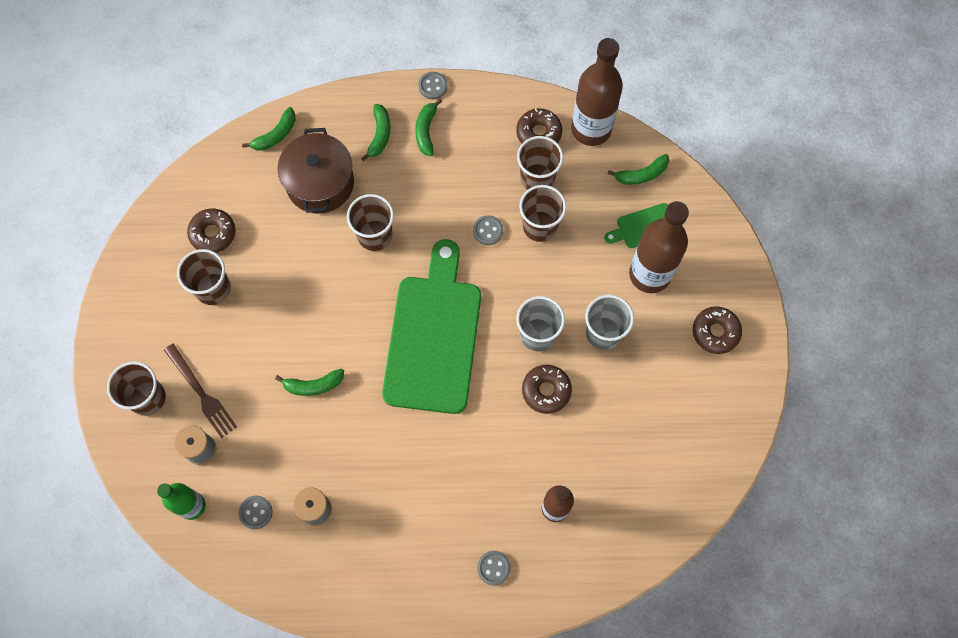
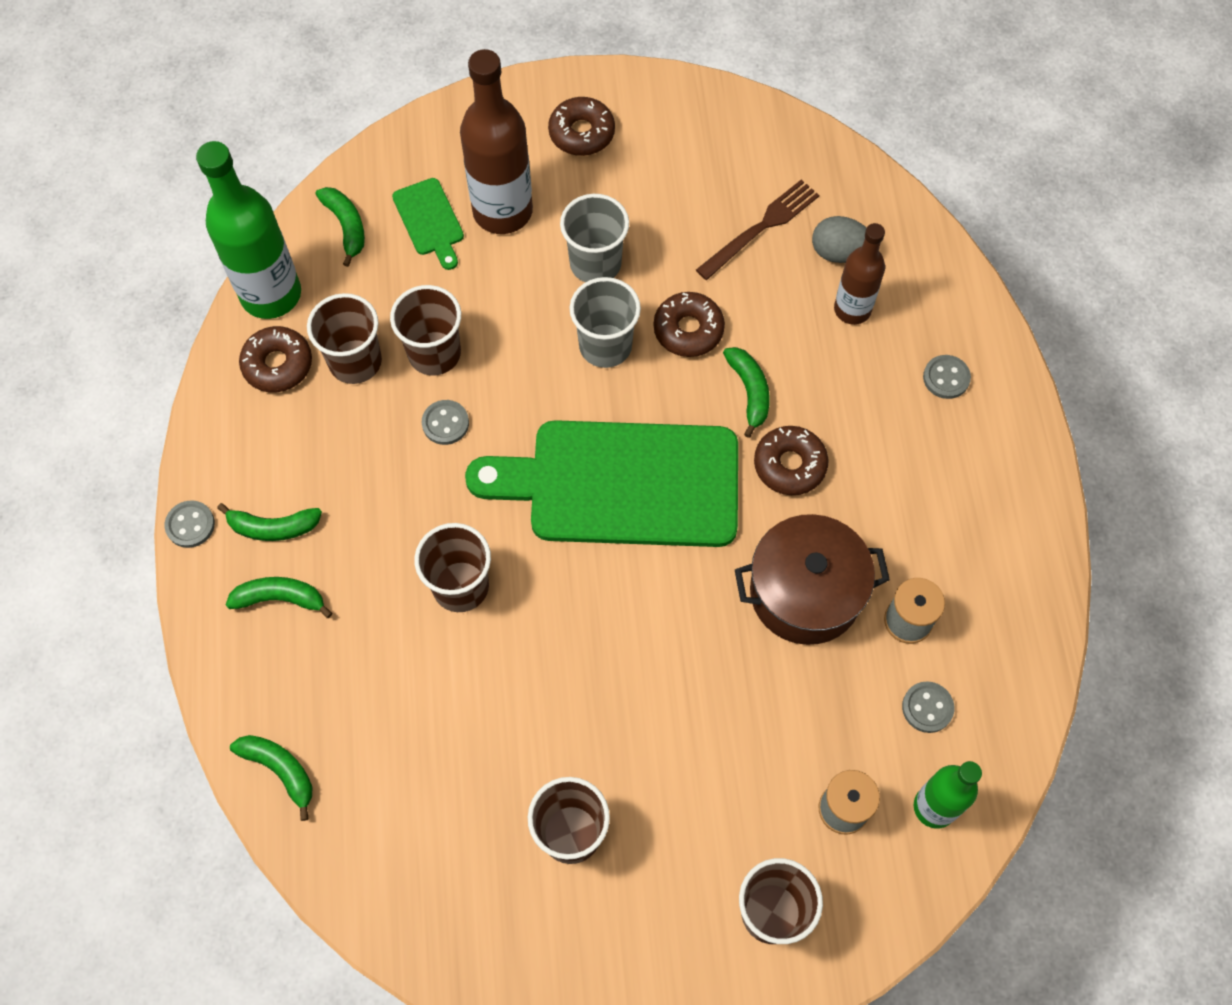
camera: 95 degrees left, 5 degrees down
(201, 393) = (752, 823): brown fork -> brown fork (761, 228)
(213, 233) = (471, 850): brown donut -> brown donut (789, 465)
(313, 385) = (718, 649): green banana -> green banana (749, 392)
(320, 183) = (371, 683): brown pot -> brown pot (805, 592)
(591, 129) = (271, 294): brown bottle -> green bottle
(604, 505) = (838, 252): none -> grey egg

